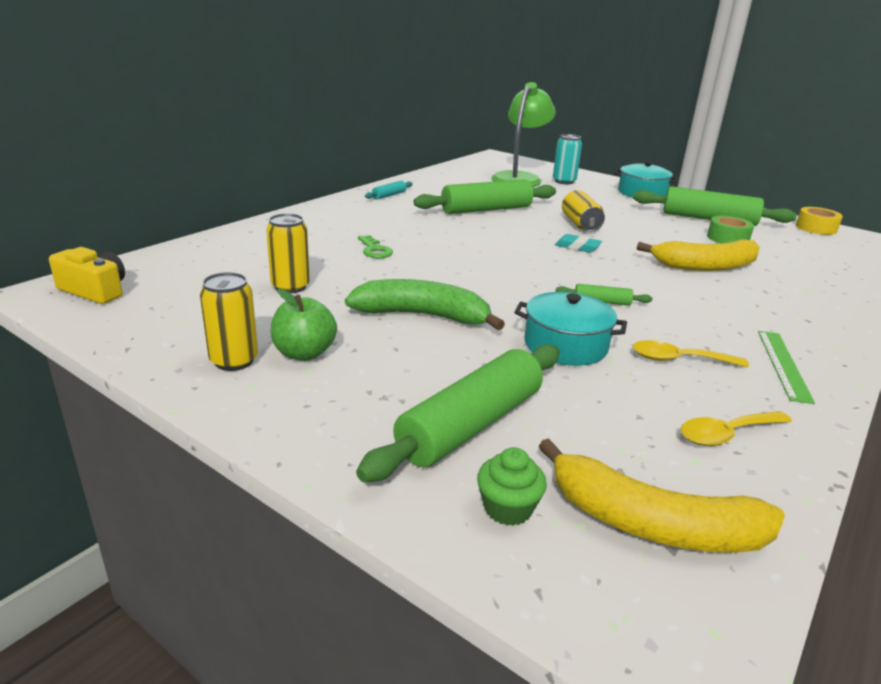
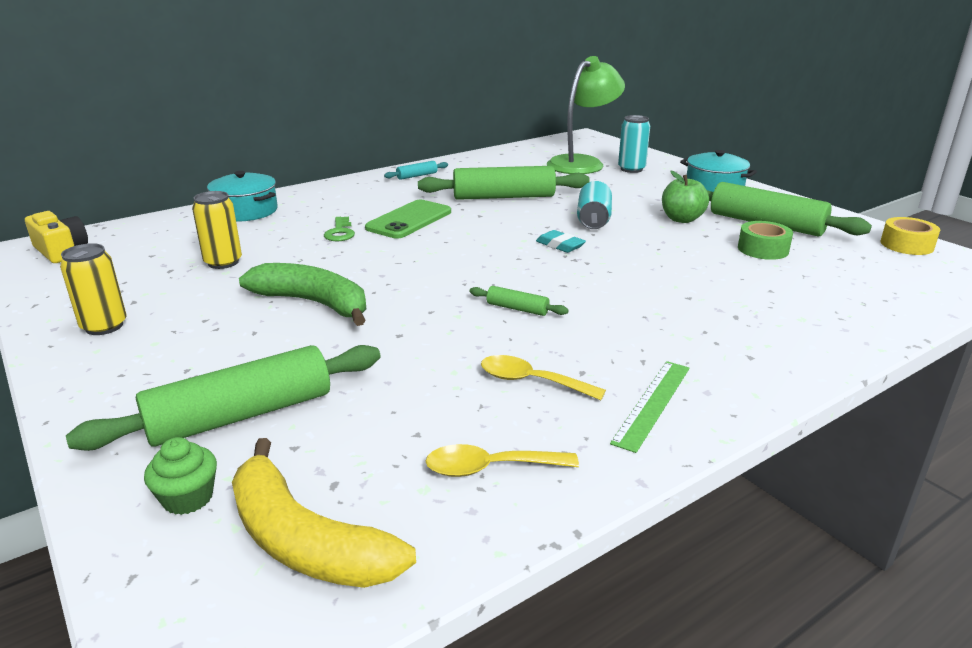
camera: 20 degrees right, 0 degrees up
(304, 353) = (168, 327): green apple -> green apple (682, 219)
(426, 234) = (409, 220): none -> green phone
(565, 345) = (423, 350): turquoise pot -> turquoise pot (246, 211)
(580, 224) = (593, 220): yellow can -> turquoise can
(705, 266) = (692, 280): yellow banana -> none

